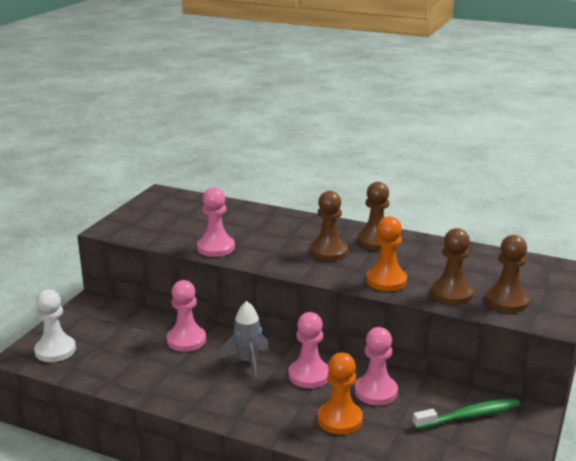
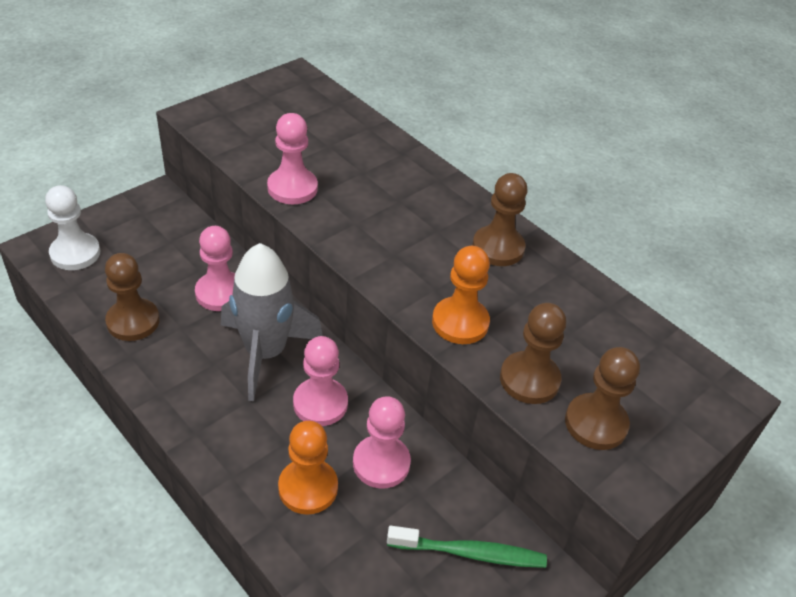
camera: 20 degrees right, 20 degrees up
(248, 362) = (265, 353): grey rocket -> grey rocket, size x1.65
(328, 252) = (424, 244): brown pawn -> brown pawn (133, 321)

